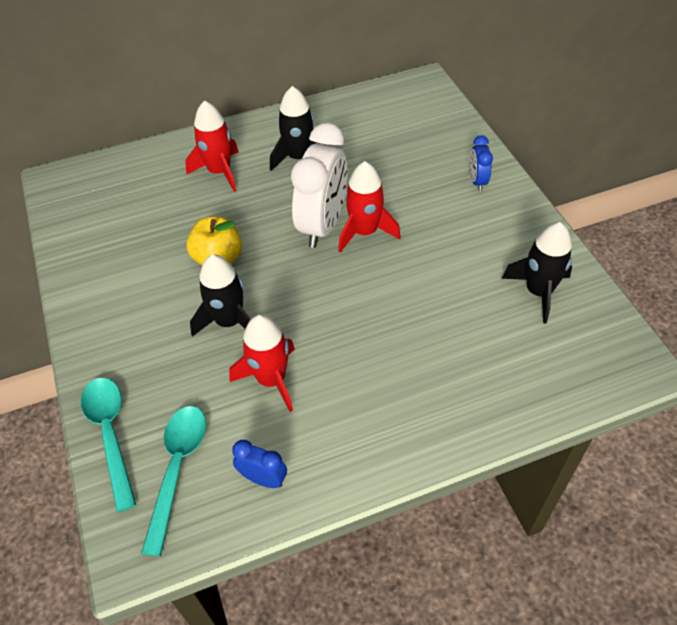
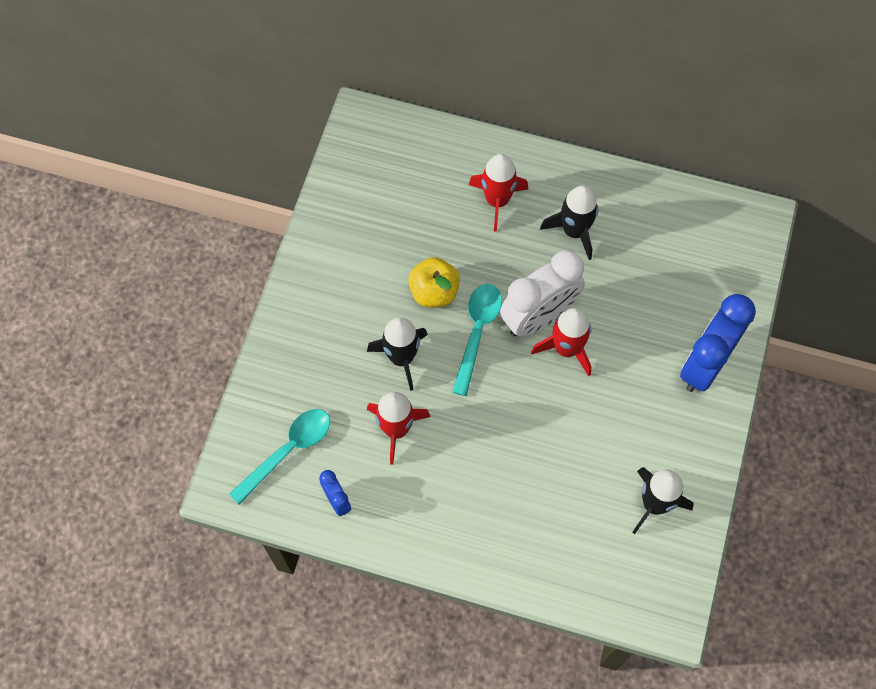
camera: 35 degrees right, 15 degrees up
(110, 434) = (262, 392): turquoise spoon -> turquoise spoon (477, 332)
(477, 181) = (705, 365): blue clock -> blue clock, size x2.11

